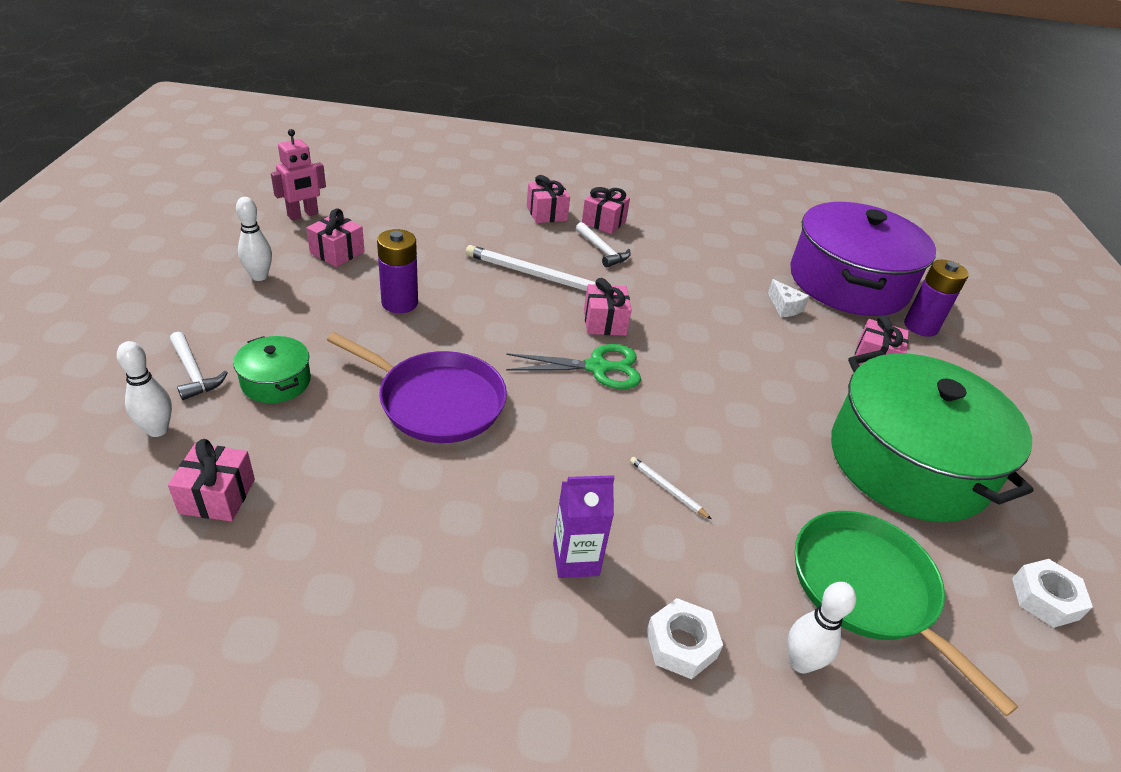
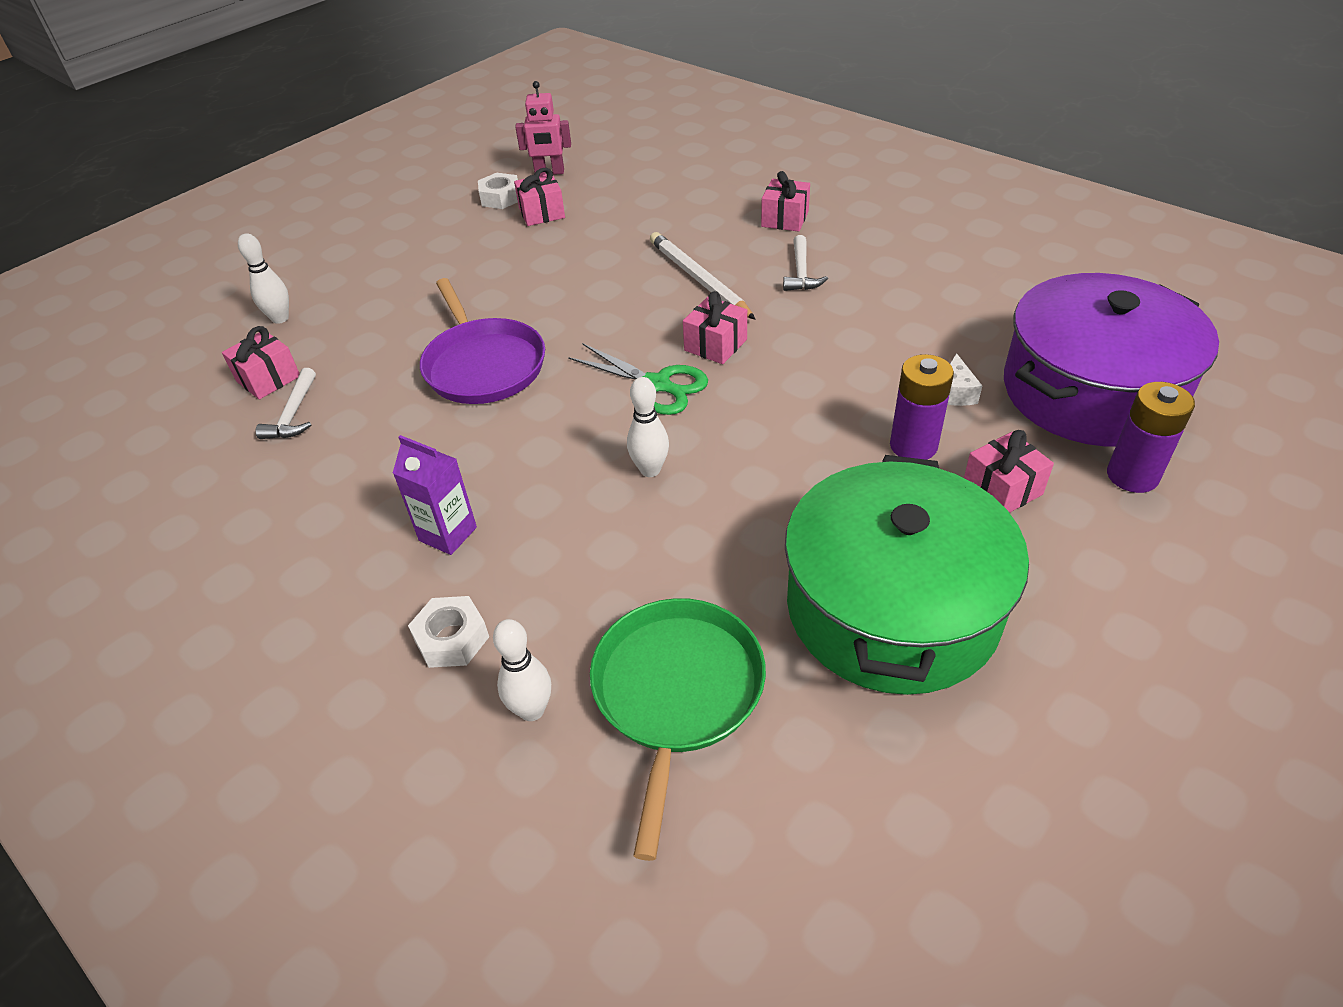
camera: 45 degrees right, 5 degrees up
(193, 373) = (341, 284): white hammer -> white hammer (293, 414)
(259, 276) = (461, 219): white bowling pin -> white bowling pin (650, 470)
(276, 381) = (386, 308): green pot -> none
(400, 303) = (545, 272): purple battery -> purple battery (913, 445)
(604, 222) = (840, 242): pink gift -> none
(667, 489) = (592, 515): white pencil -> none
(1045, 599) = (875, 815): white nut -> white nut (500, 198)

